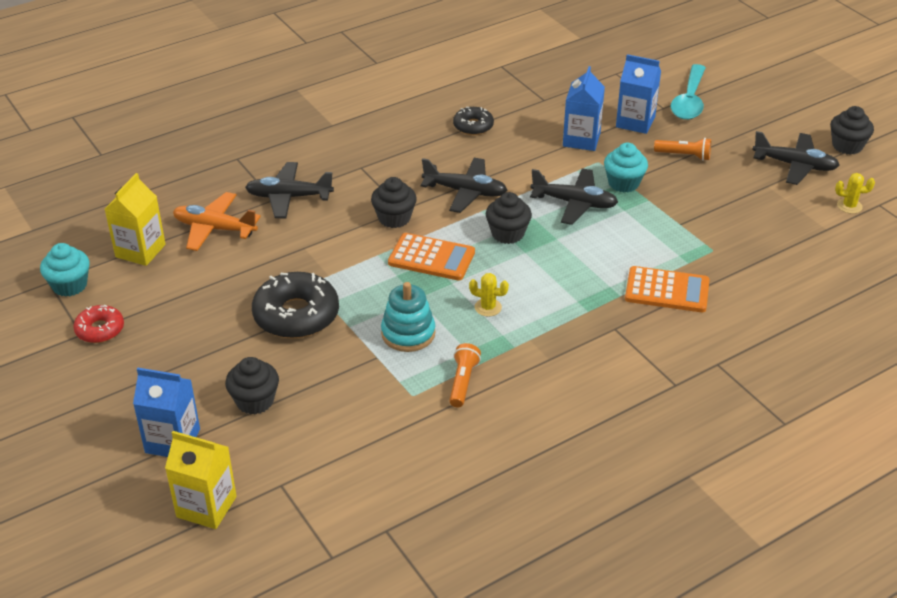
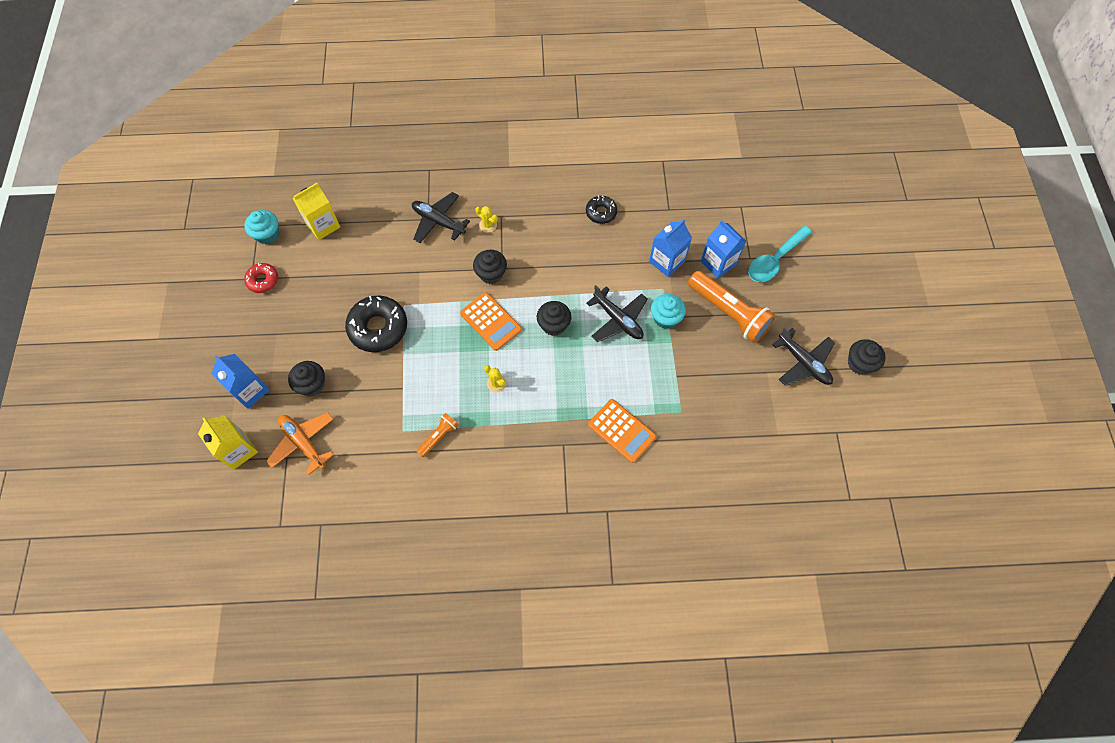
camera: 30 degrees right, 25 degrees up
(215, 229) = (377, 228): orange plane -> orange plane (303, 443)
(408, 333) = (433, 379): turquoise stacking toy -> none
(465, 192) = (553, 272): black plane -> none
(684, 155) = (729, 313): orange flashlight -> orange flashlight, size x2.02
(849, 206) = (812, 422): yellow cactus -> yellow cactus (488, 225)

